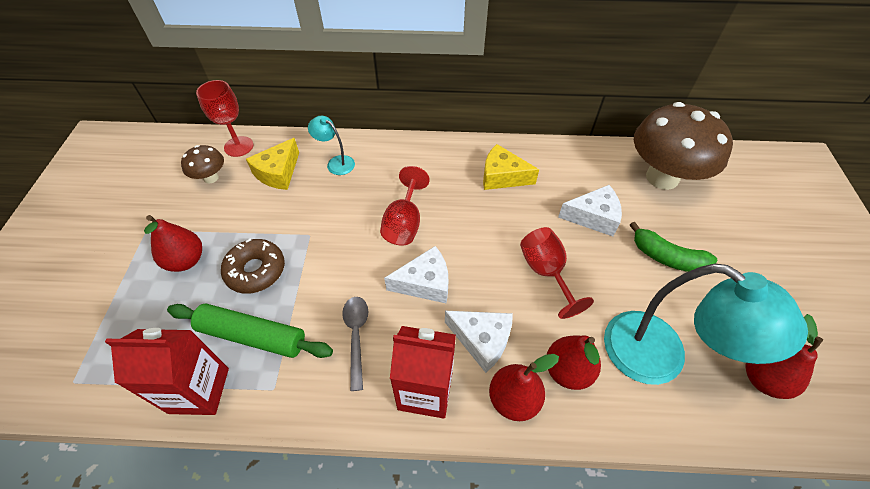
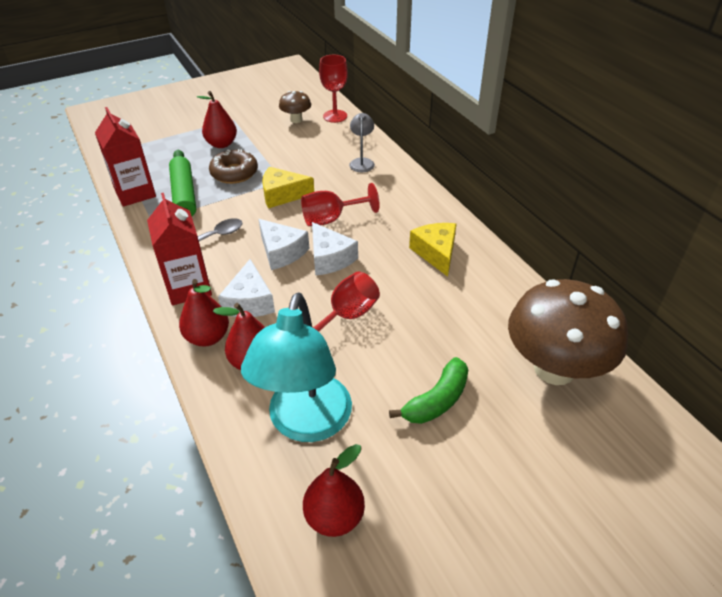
camera: 60 degrees right, 10 degrees down
(278, 173) = (326, 143): yellow cheese -> yellow cheese (282, 195)
(336, 163) = (362, 162): turquoise lamp -> grey lamp
(593, 217) = (442, 329): white cheese -> white cheese (330, 258)
(667, 257) = (436, 400): green banana -> green banana turned 135 degrees counterclockwise

